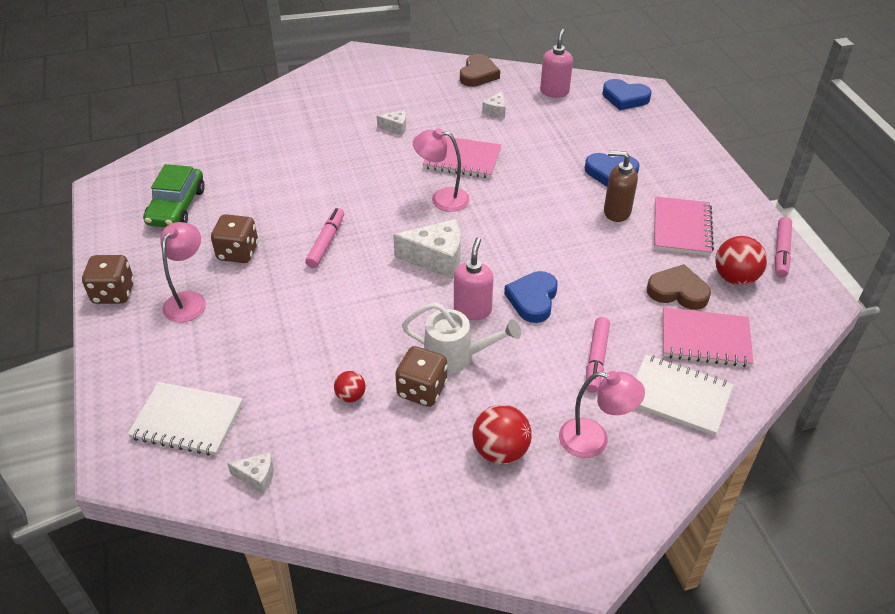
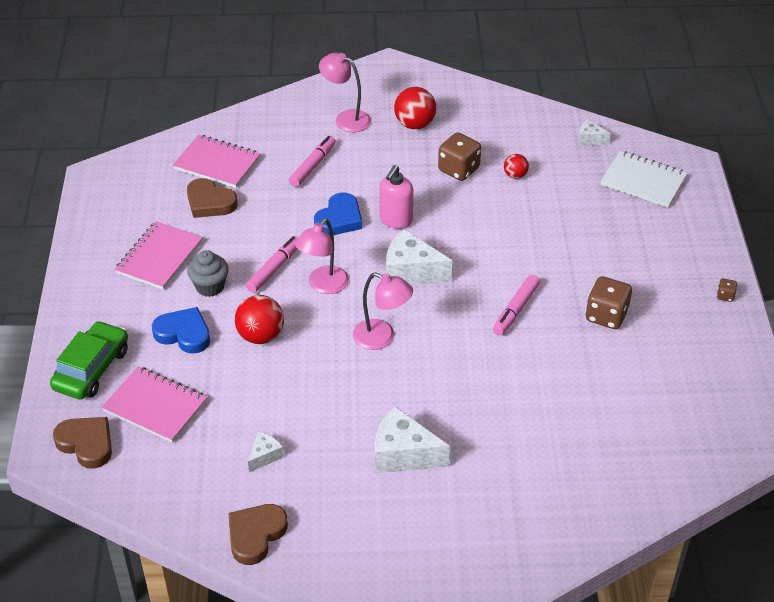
camera: 165 degrees left, 0 degrees up
(113, 293) = (725, 296): brown dice -> brown dice, size x0.46
(177, 207) = (676, 385): green car -> green car (91, 369)
(189, 300) = (651, 276): pink lamp -> pink lamp (323, 286)
(395, 127) = (403, 454): white cheese -> white cheese, size x1.93
(456, 356) = (424, 187): white watering can -> none
(462, 159) = (339, 387): pink notebook -> pink notebook (155, 406)
(554, 91) = (170, 476): pink soap dispenser -> none
(616, 212) = (210, 286): brown soap dispenser -> grey cupcake
(625, 98) = (86, 444): blue heart -> brown heart
(678, 396) = (268, 132): white notebook -> none
(735, 278) = (151, 204): red ball -> red ball (261, 336)
(781, 252) = (89, 218): pink marker -> pink marker (274, 269)

